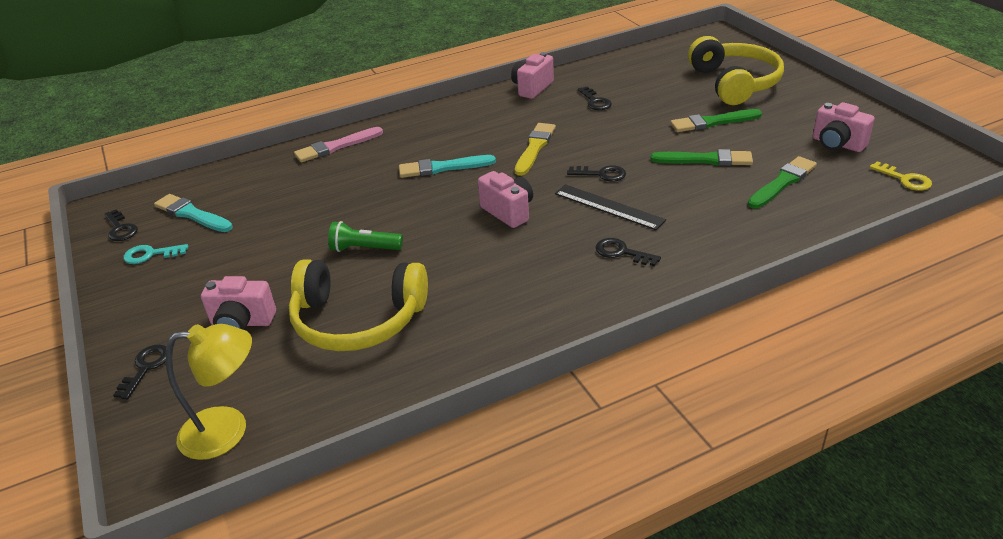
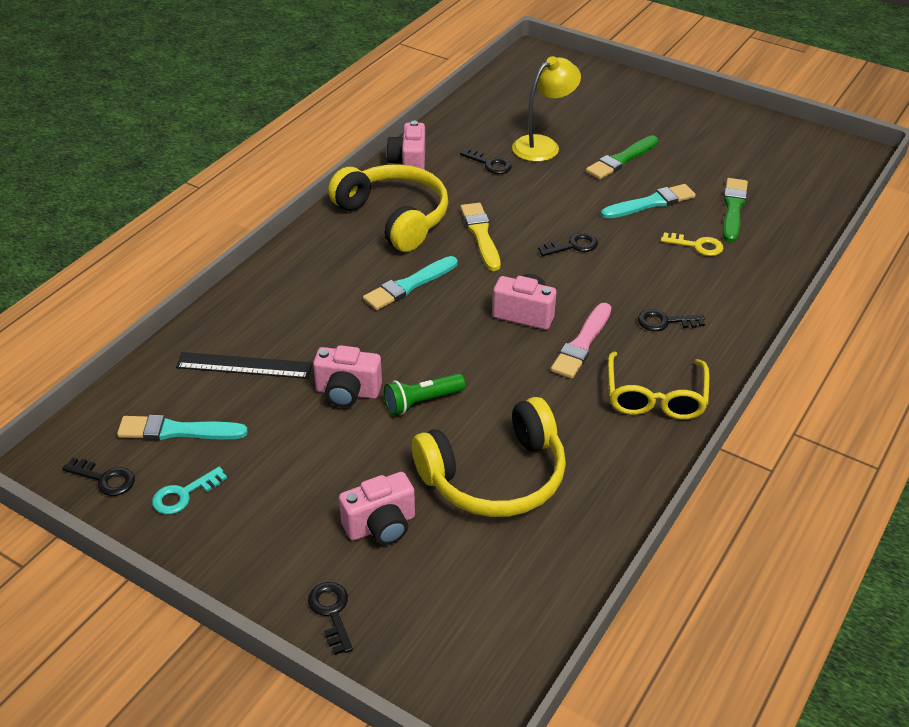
camera: 35 degrees left, 5 degrees up
(228, 430) = (488, 632): yellow lamp -> yellow lamp (543, 145)
(336, 146) = (260, 295): pink brush -> pink brush (582, 344)
(550, 307) = (655, 397): none -> yellow glasses
(608, 207) = (611, 279): black ruler -> black ruler (244, 365)
(705, 160) = (650, 203): green brush -> turquoise brush
(735, 83) = (603, 109): yellow headphones -> yellow headphones (395, 217)
(837, 144) = (744, 156): pink camera -> pink camera (347, 392)
(905, 179) = (822, 177): yellow key -> yellow key (697, 246)

